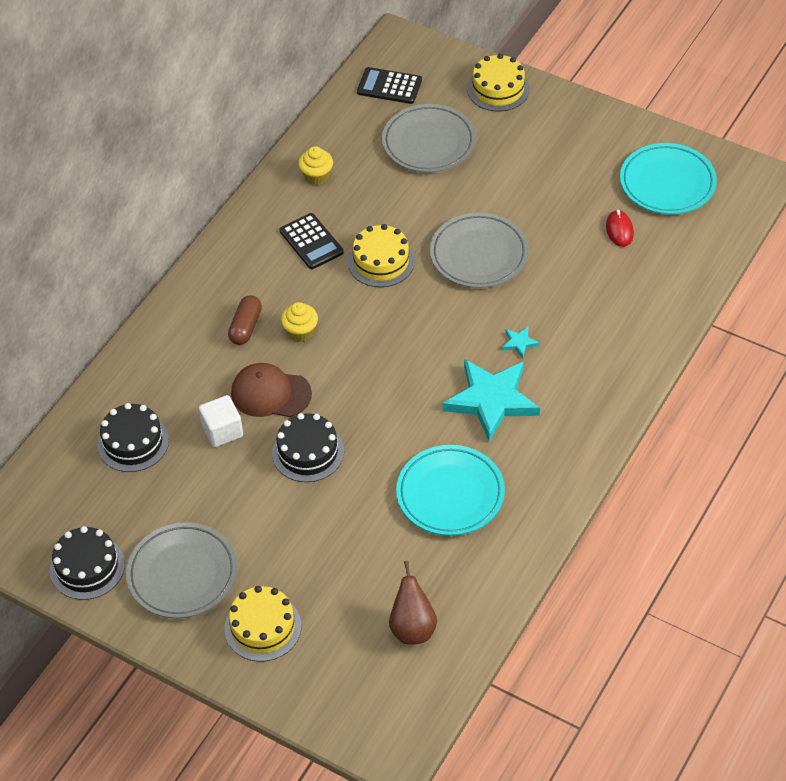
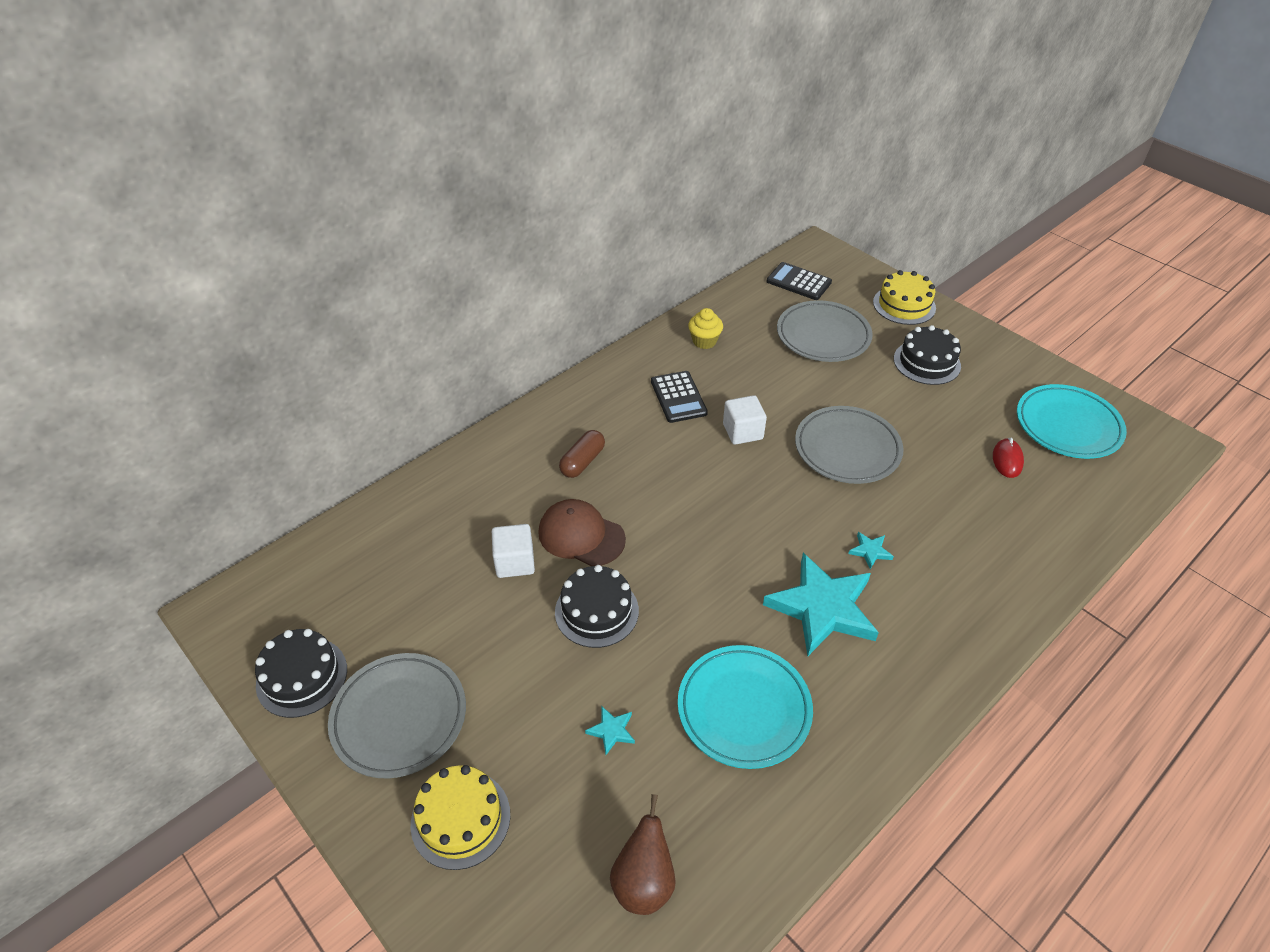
camera: 15 degrees right, 5 degrees down
(133, 442) = (418, 549): black cake -> black cake (927, 362)
(300, 332) = (636, 480): yellow cupcake -> none
(353, 537) = (611, 731): none -> turquoise star
(381, 261) = (742, 431): yellow cake -> white cube

